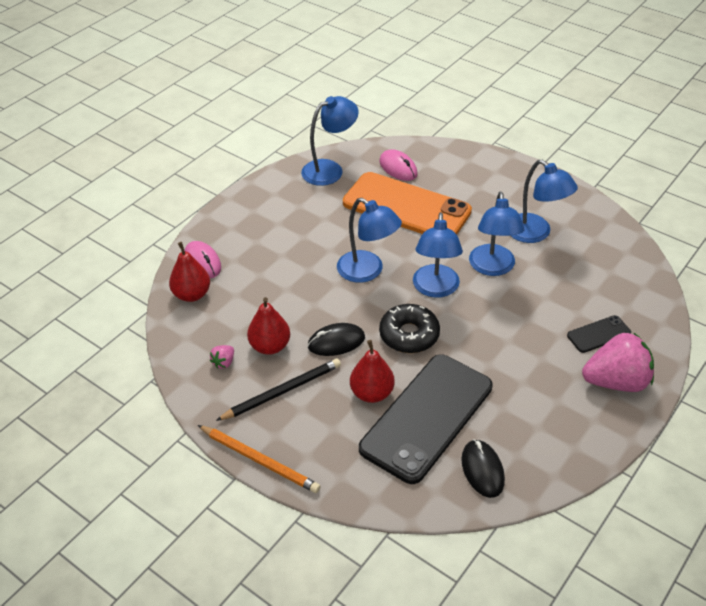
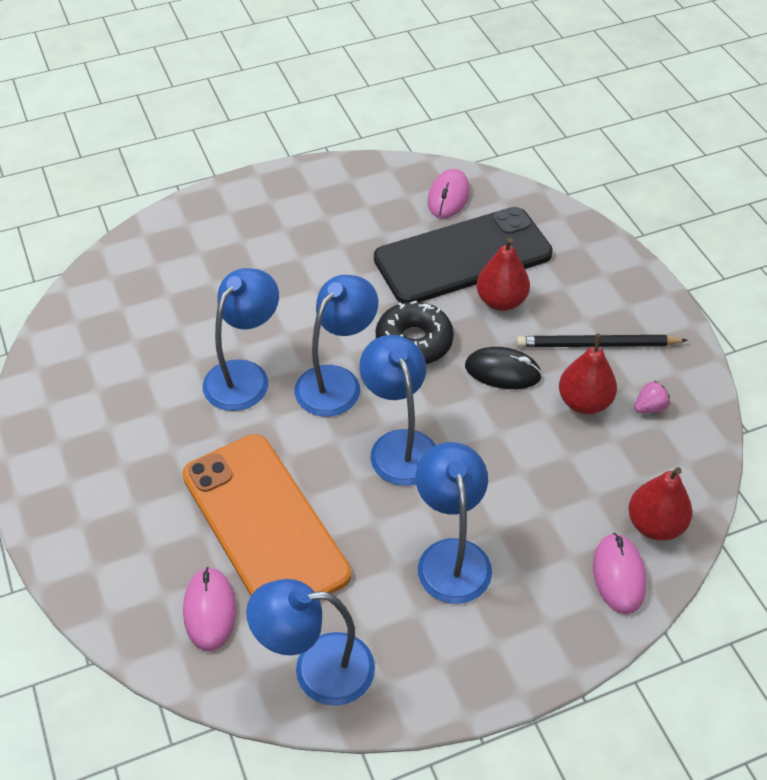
camera: 150 degrees left, 5 degrees up
(259, 460) = (655, 290): orange pencil -> none
(482, 470) = (448, 197): black mouse -> pink mouse
(535, 234) = (145, 395): blue lamp -> blue lamp (451, 556)
(599, 334) = (218, 253): black phone -> none
(616, 381) = (254, 208): pink strawberry -> none

